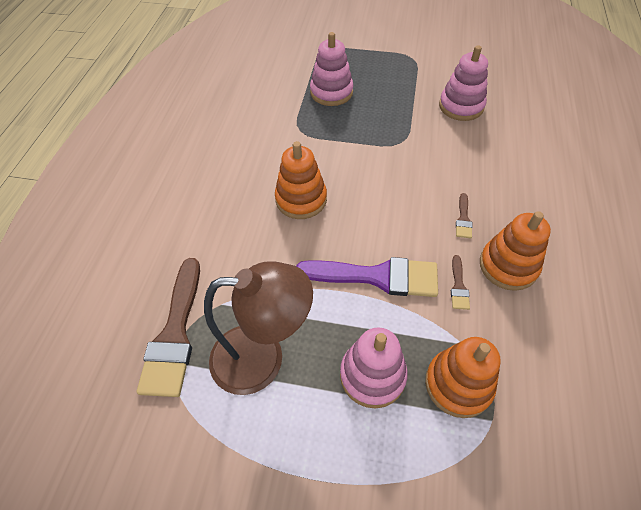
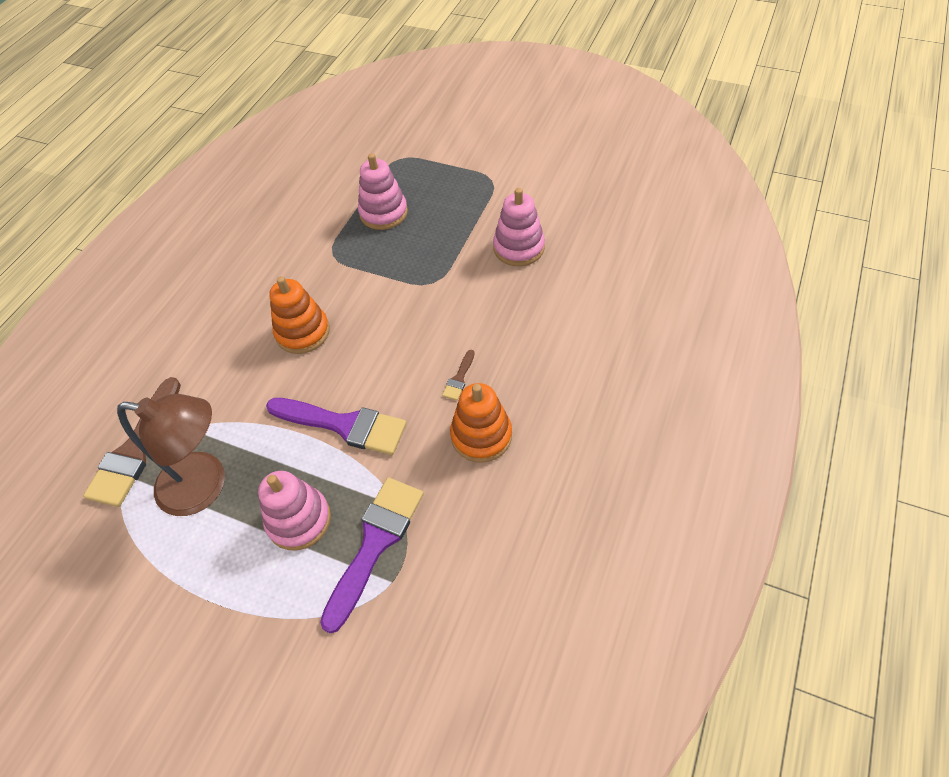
camera: 15 degrees right, 0 degrees up
(458, 286) = (420, 448): brown brush -> none
(458, 384) = (375, 543): orange stacking toy -> purple brush

